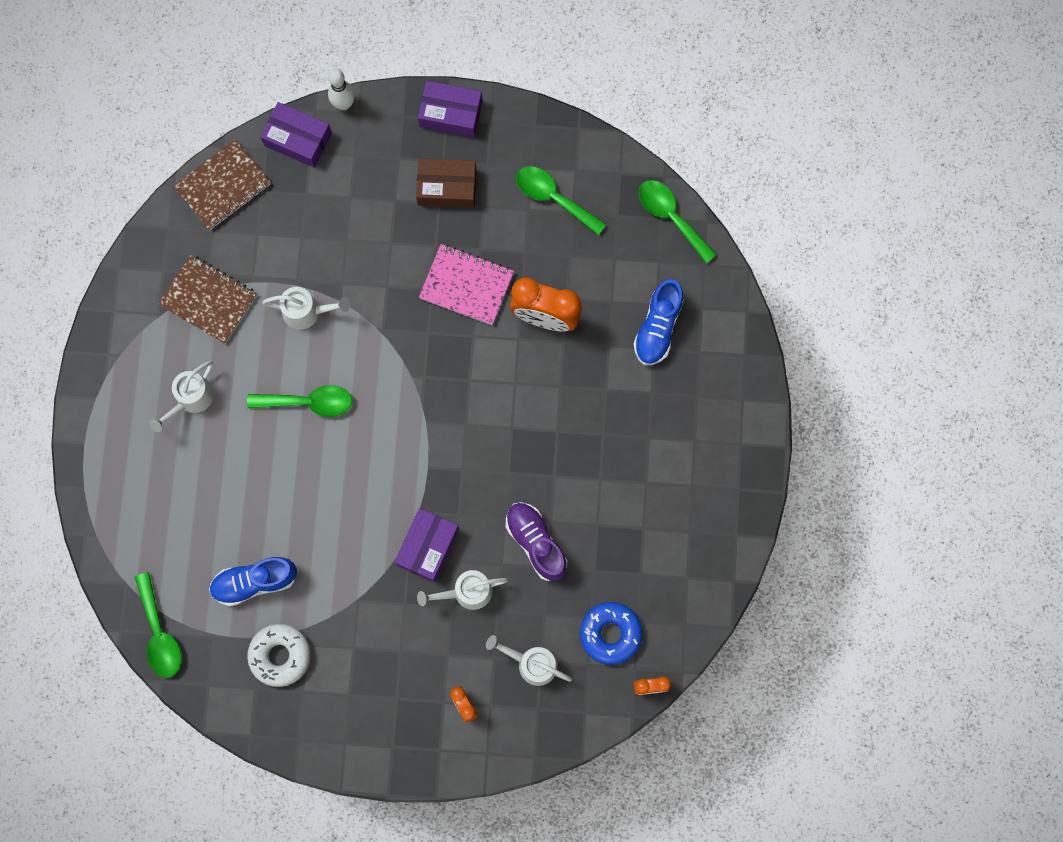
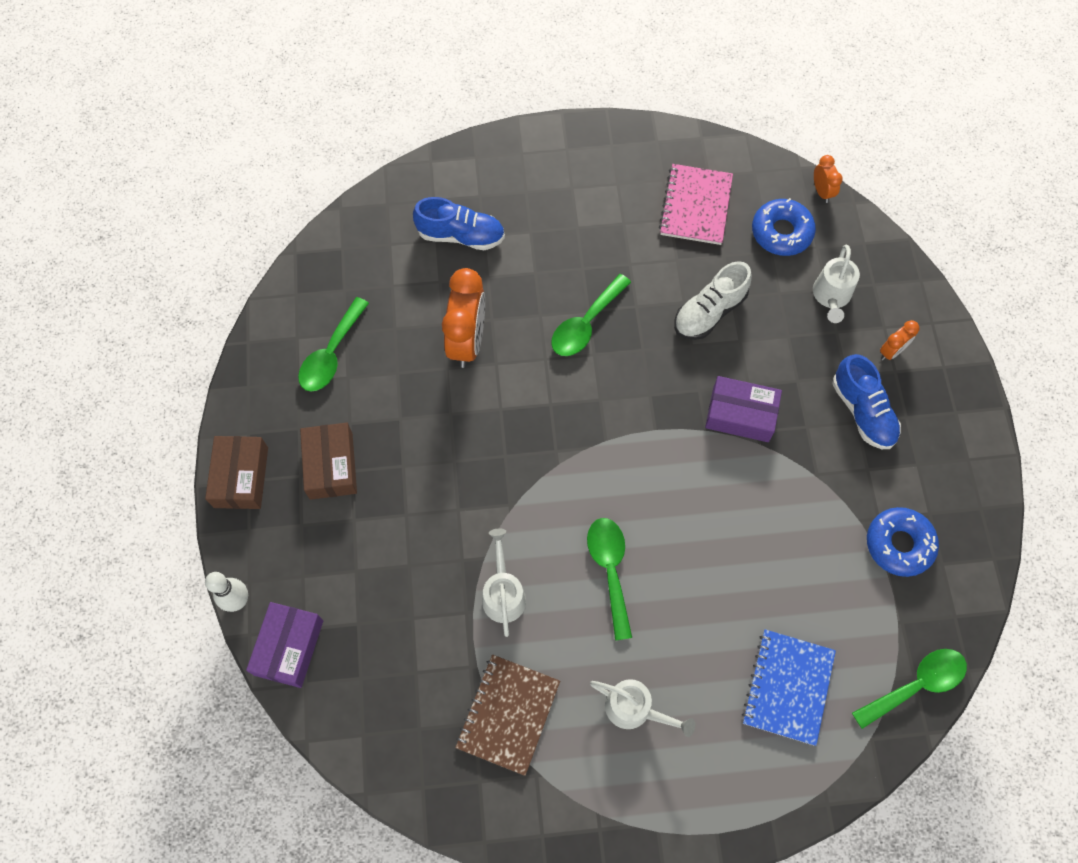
camera: 100 degrees left, 10 degrees down
(181, 526) = (788, 687): none -> blue notebook
(223, 186) = (359, 728): brown notebook -> none
(255, 582) = (827, 588): blue shoe -> blue shoe (862, 411)
(280, 655) = (899, 544): white donut -> blue donut
(451, 114) = (241, 477): purple box -> brown box
(466, 285) = (444, 425): pink notebook -> pink notebook (696, 206)
(466, 592) = (777, 369): white watering can -> none
(536, 543) = (709, 312): purple shoe -> white shoe
(671, 217) = (339, 240): green spoon -> green spoon (586, 323)

